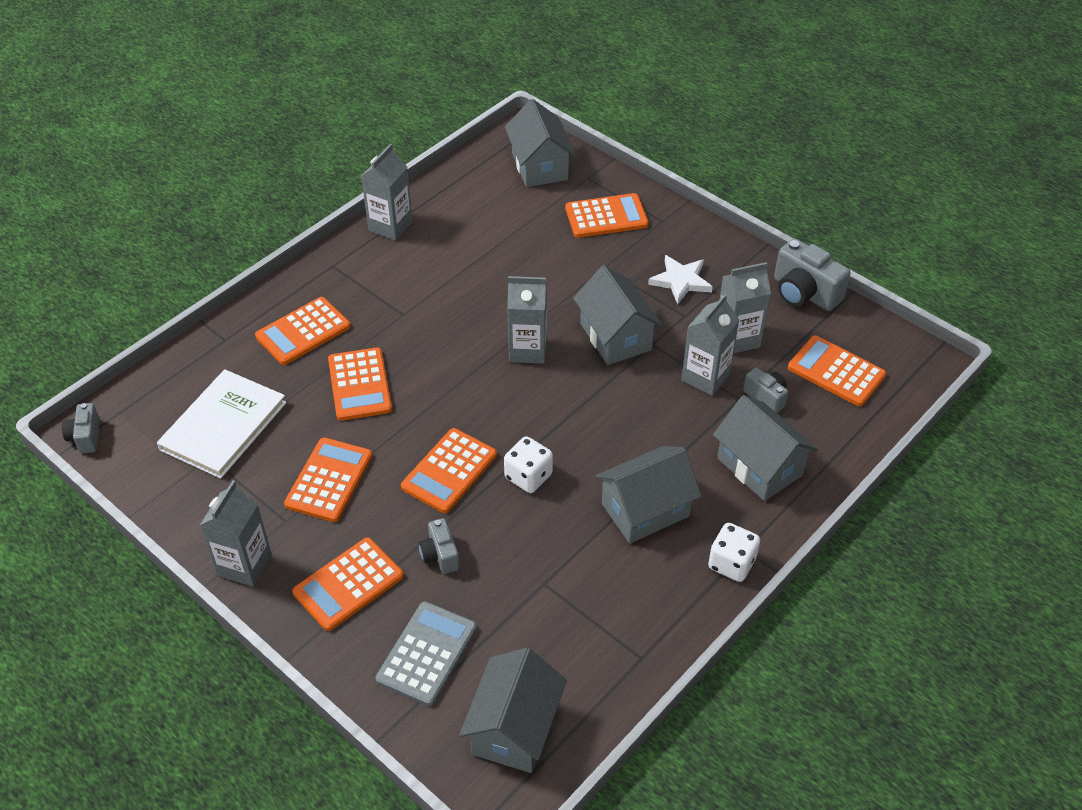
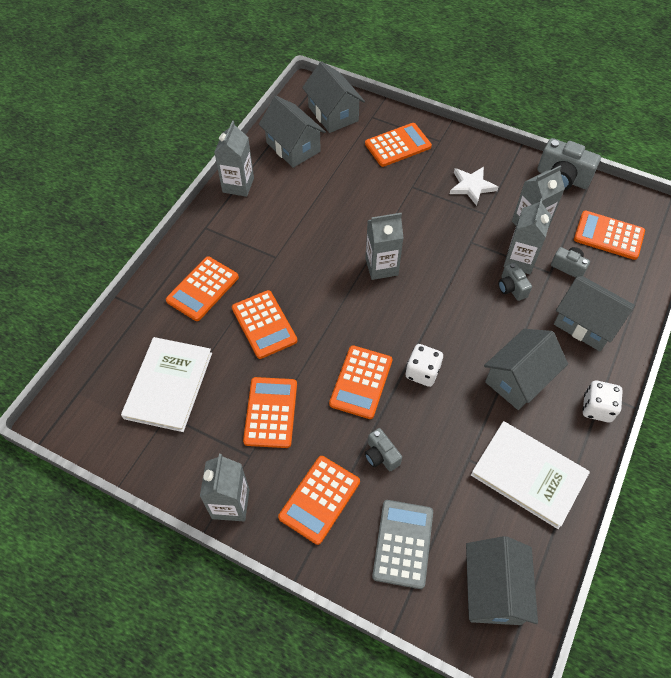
camera: 15 degrees left, 10 degrees up
(86, 437) = (57, 421): grey camera -> grey camera (511, 288)
(611, 617) = (528, 475): none -> white book
(615, 337) = (442, 242): grey house -> grey house (293, 147)

